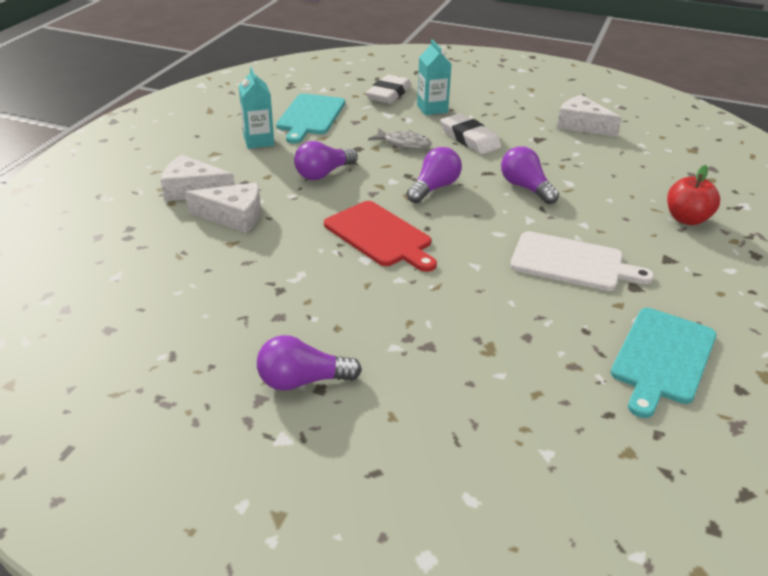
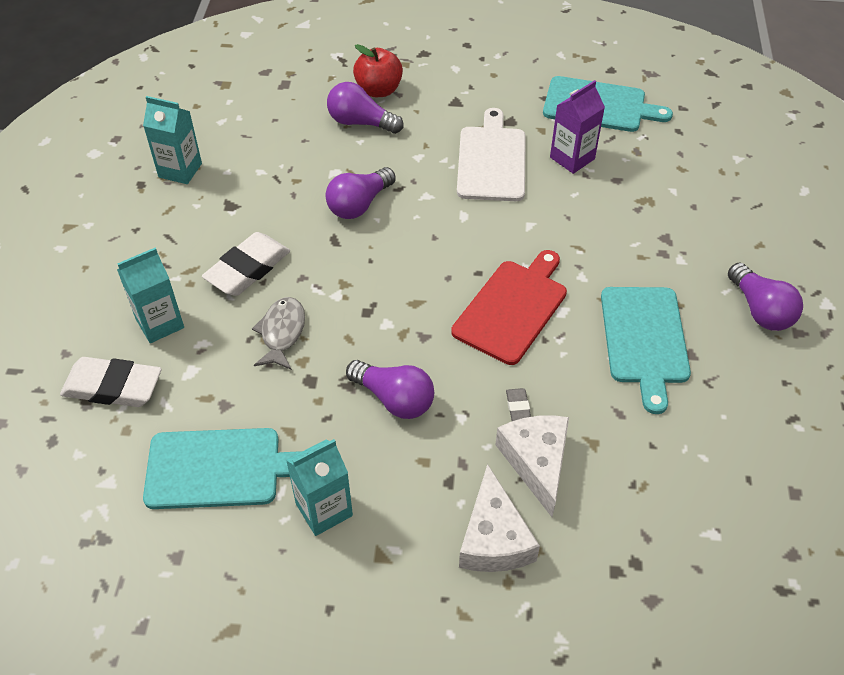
camera: 105 degrees left, 15 degrees up
(284, 218) = (518, 407): none -> grey eraser
(310, 295) = (645, 339): none -> turquoise cutting board
(434, 188) = (389, 281): purple light bulb -> purple light bulb (361, 122)
(568, 314) = (572, 158): none -> purple carton
(582, 125) = (180, 170): white cheese -> turquoise carton

